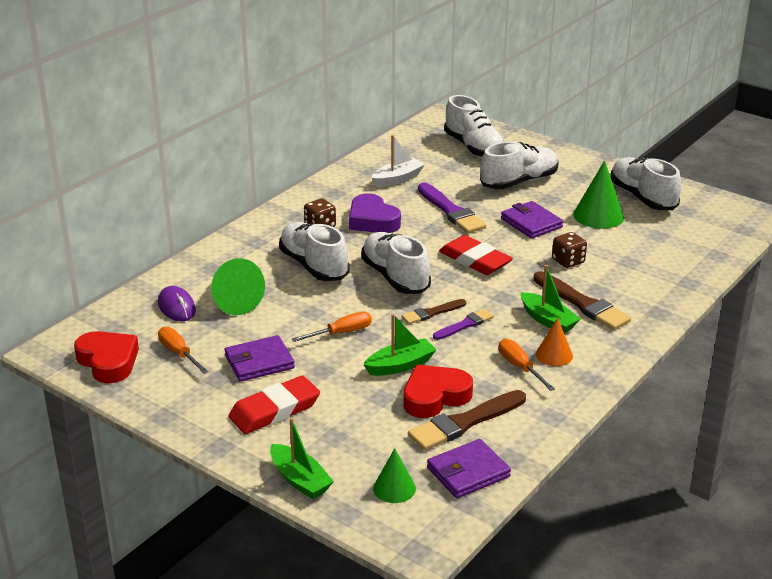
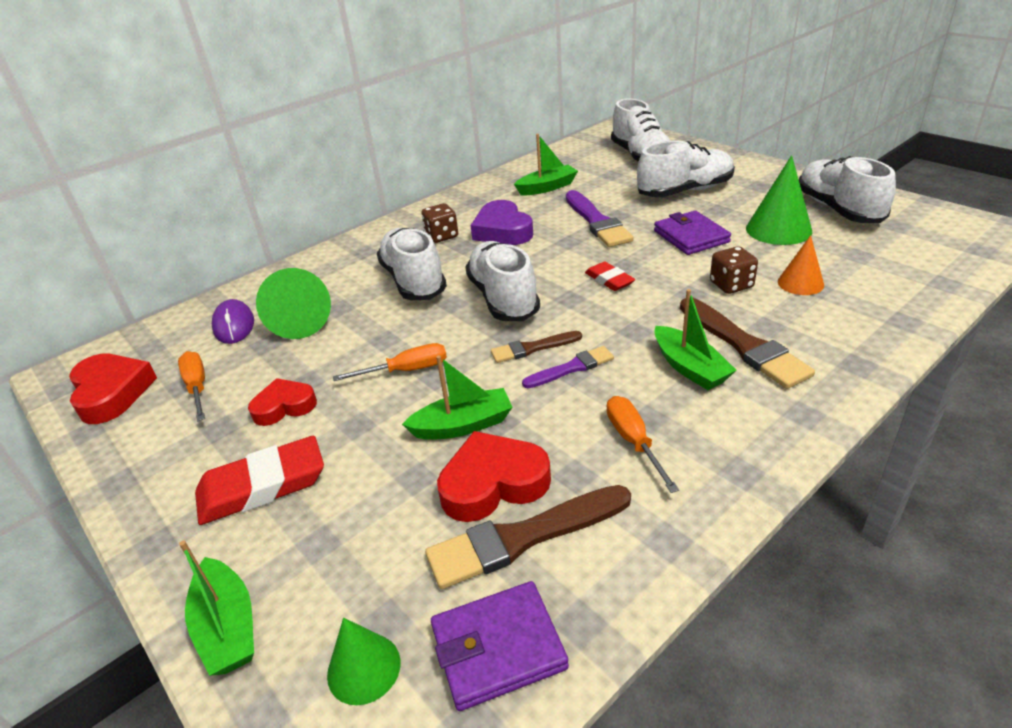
camera: 15 degrees right, 5 degrees up
(259, 362) = (284, 406): purple wallet -> red heart
(397, 179) = (547, 187): white boat -> green boat
(475, 260) = (609, 280): red eraser -> red eraser, size x0.58
(554, 355) = (689, 424): orange cone -> orange cone (800, 283)

